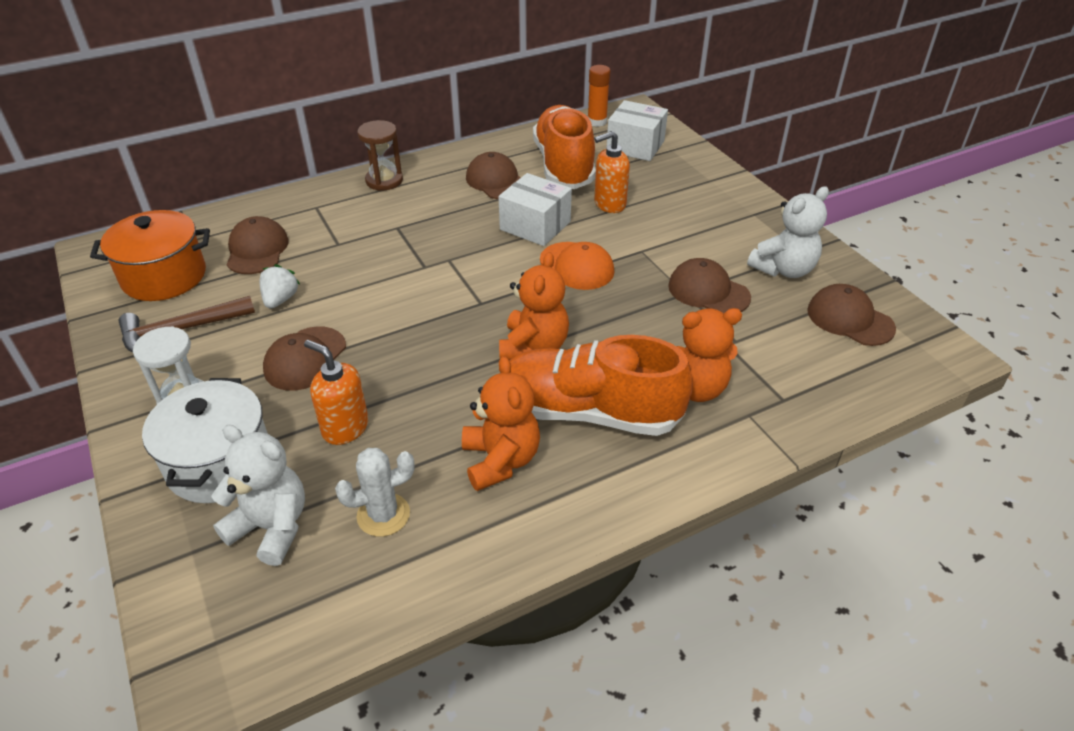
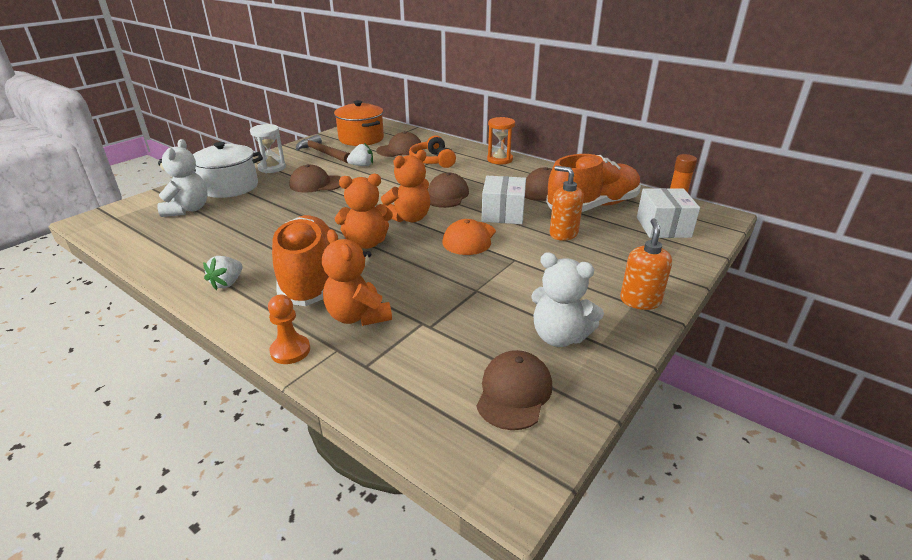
camera: 65 degrees right, 10 degrees down
(331, 233) = (432, 161): none -> orange headphones
(345, 428) = (265, 207): orange soap dispenser -> orange soap dispenser (640, 301)
(383, 515) = (200, 234): white cactus -> none
(384, 181) = (500, 159): brown hourglass -> orange hourglass
(500, 460) = (252, 256): orange teddy bear -> orange teddy bear (409, 218)
(560, 493) = (227, 283): none -> white strawberry
(708, 291) = (488, 300): brown cap -> brown cap (446, 195)
(737, 451) = (290, 351): none -> orange pawn

